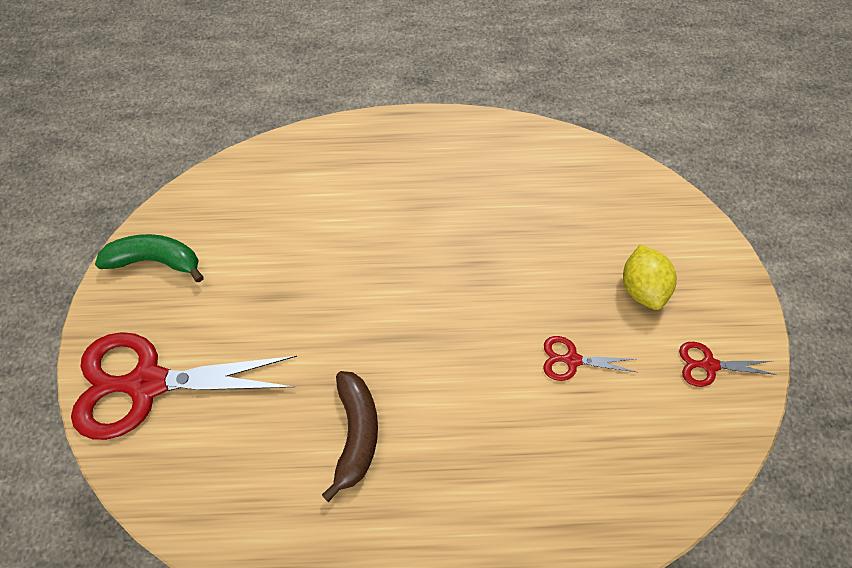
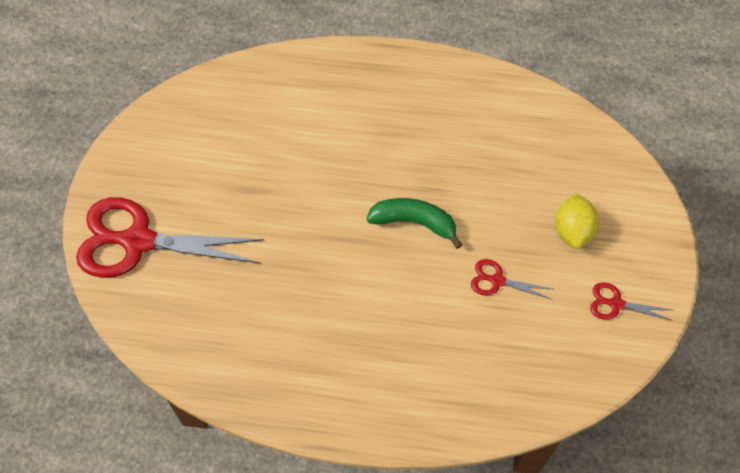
camera: 10 degrees right, 5 degrees down
(157, 260) = (154, 143): green banana -> green banana (414, 222)
(356, 431) = (304, 305): brown banana -> none

